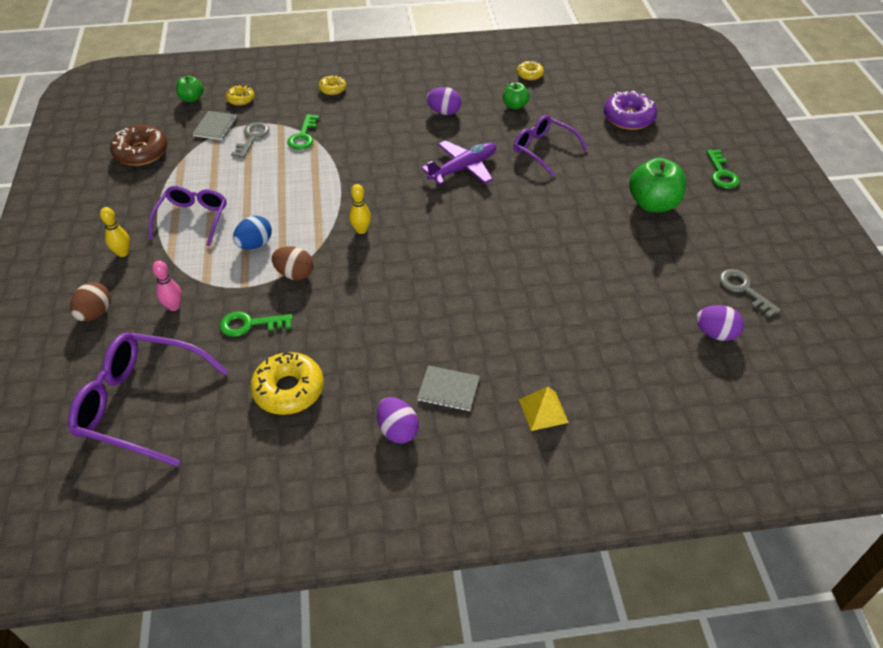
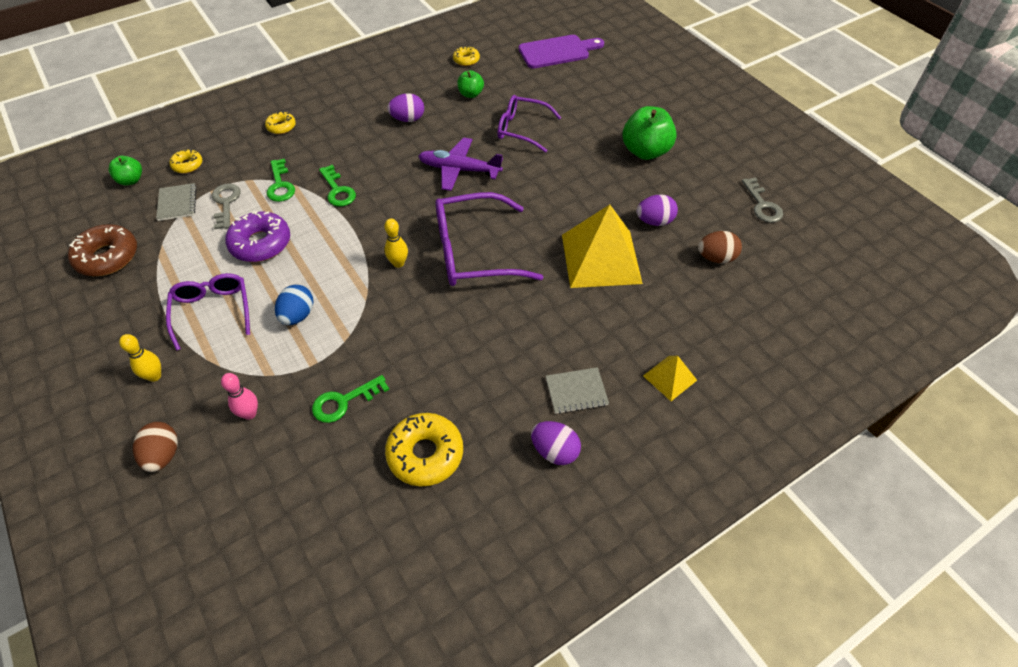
camera: 25 degrees left, 5 degrees up
(142, 404) = (279, 534): purple glasses -> purple glasses (475, 252)
(295, 274) = (358, 332): brown egg -> brown egg (716, 258)
(463, 168) = (459, 170): purple plane -> purple plane turned 105 degrees counterclockwise
(545, 285) = (601, 258): none -> yellow pyramid
(623, 89) = (557, 51): none -> purple cutting board
(628, 118) = (578, 77): purple donut -> purple donut (261, 243)
(715, 333) = (764, 252): purple egg -> purple egg (654, 221)
(721, 173) = (683, 106): green key -> green key (337, 190)
(744, 290) = (762, 205): grey key -> grey key turned 135 degrees counterclockwise

